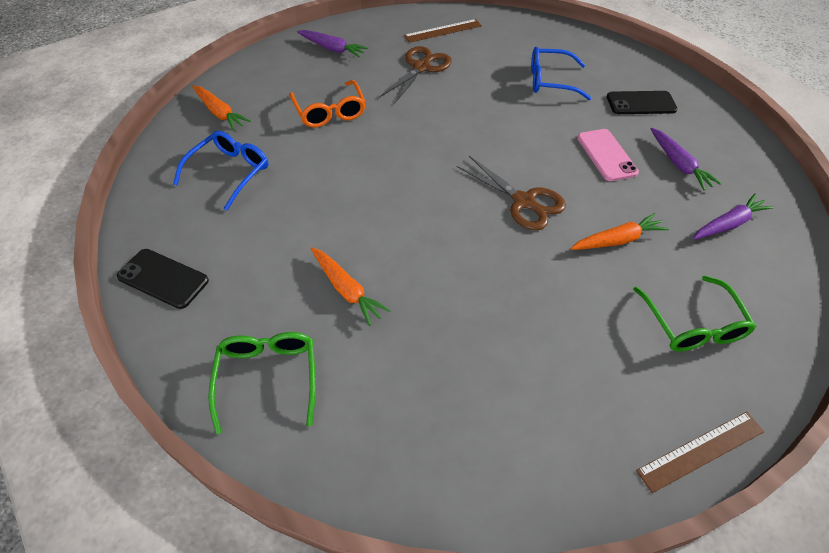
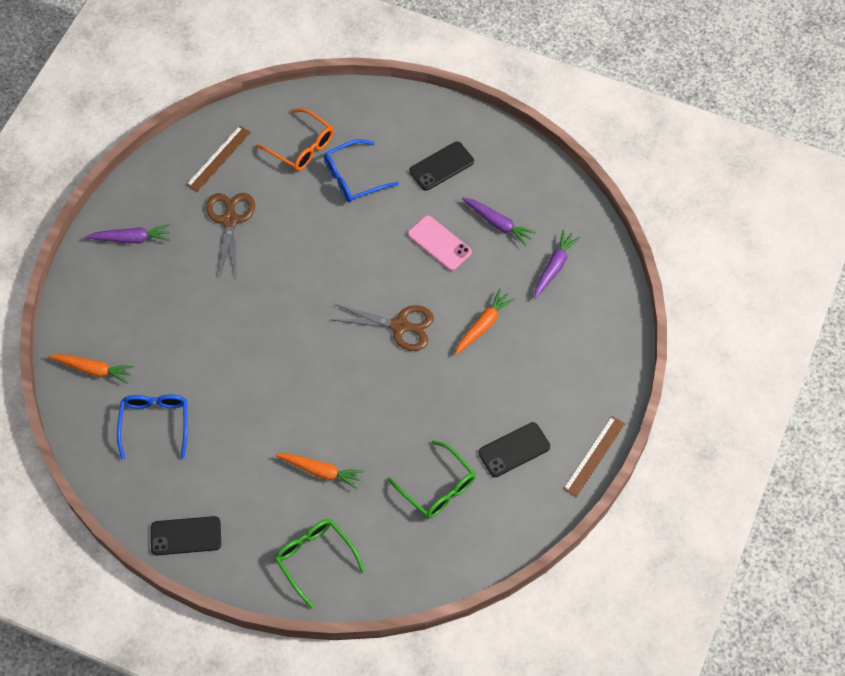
camera: 30 degrees left, 10 degrees up
(329, 112) = (187, 317): orange glasses -> orange glasses (301, 147)
(590, 384) = (514, 450): none -> black phone
(692, 324) = (559, 370): green glasses -> green glasses (437, 487)

